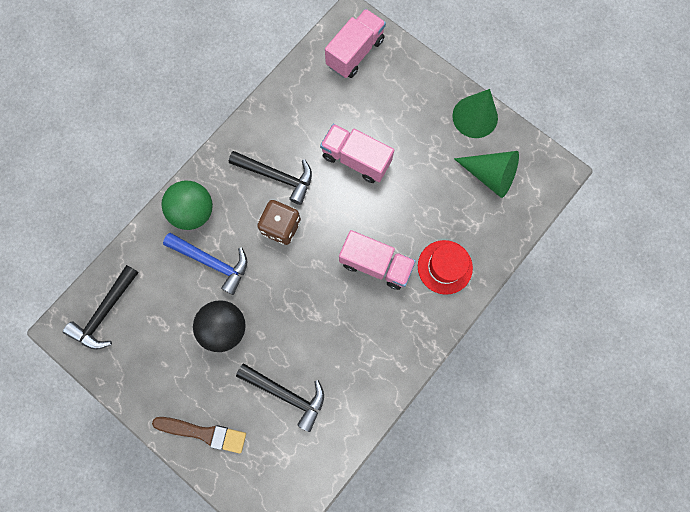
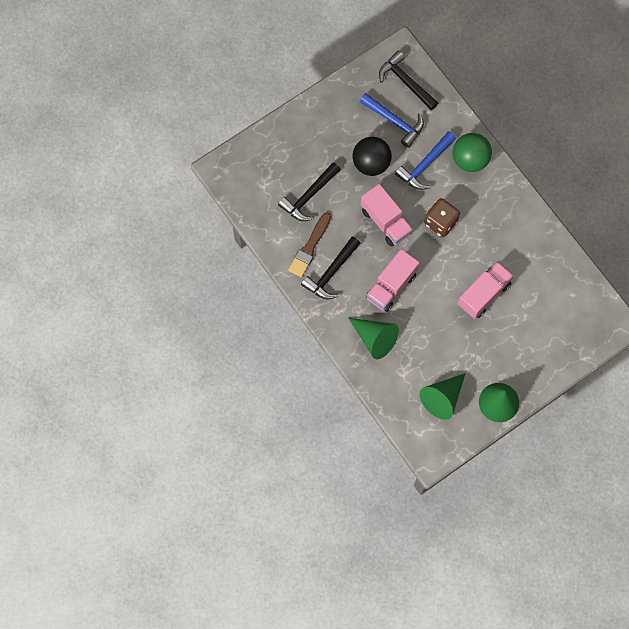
camera: 105 degrees right, 5 degrees down
(162, 313) = (394, 121): none -> blue hammer
(204, 433) = (297, 133): brown brush -> brown brush (309, 247)
(277, 176) = (484, 229): black hammer -> black hammer (331, 273)
(355, 53) = (582, 319): pink truck -> pink truck (386, 221)
(445, 267) = (374, 339): red hat -> green cone

